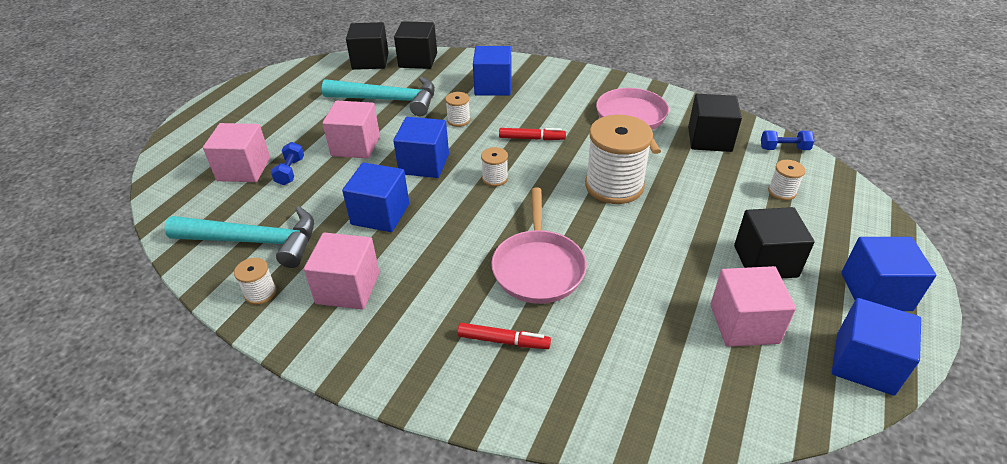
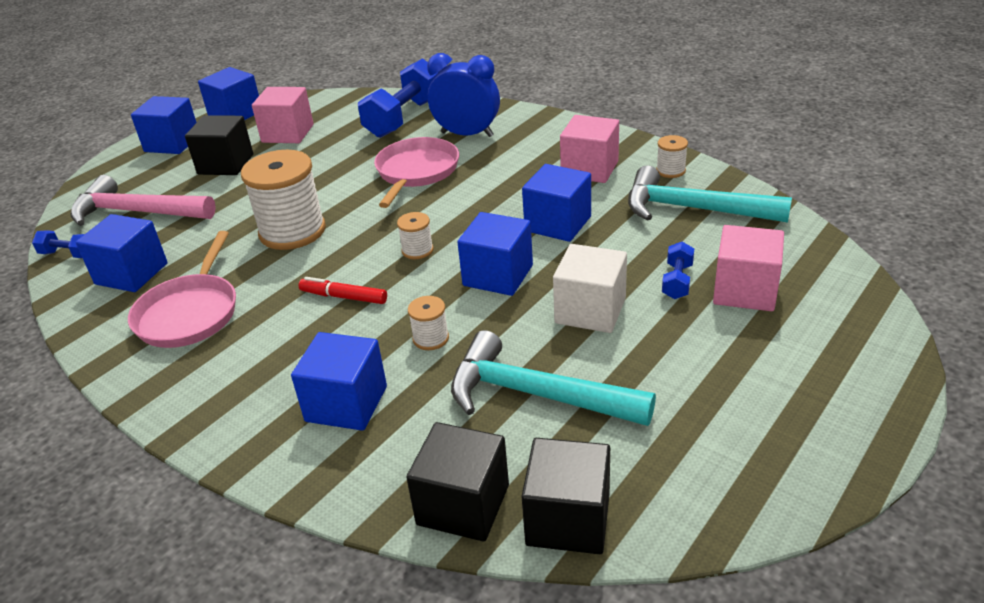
camera: 165 degrees left, 5 degrees down
(355, 146) = (590, 311): pink cube -> white cube
(503, 341) = (467, 134): red marker -> blue clock
(606, 373) = (404, 118): none -> blue dumbbell
(709, 139) = (131, 274): black cube -> blue cube
(782, 191) = (136, 212): white spool -> pink hammer

